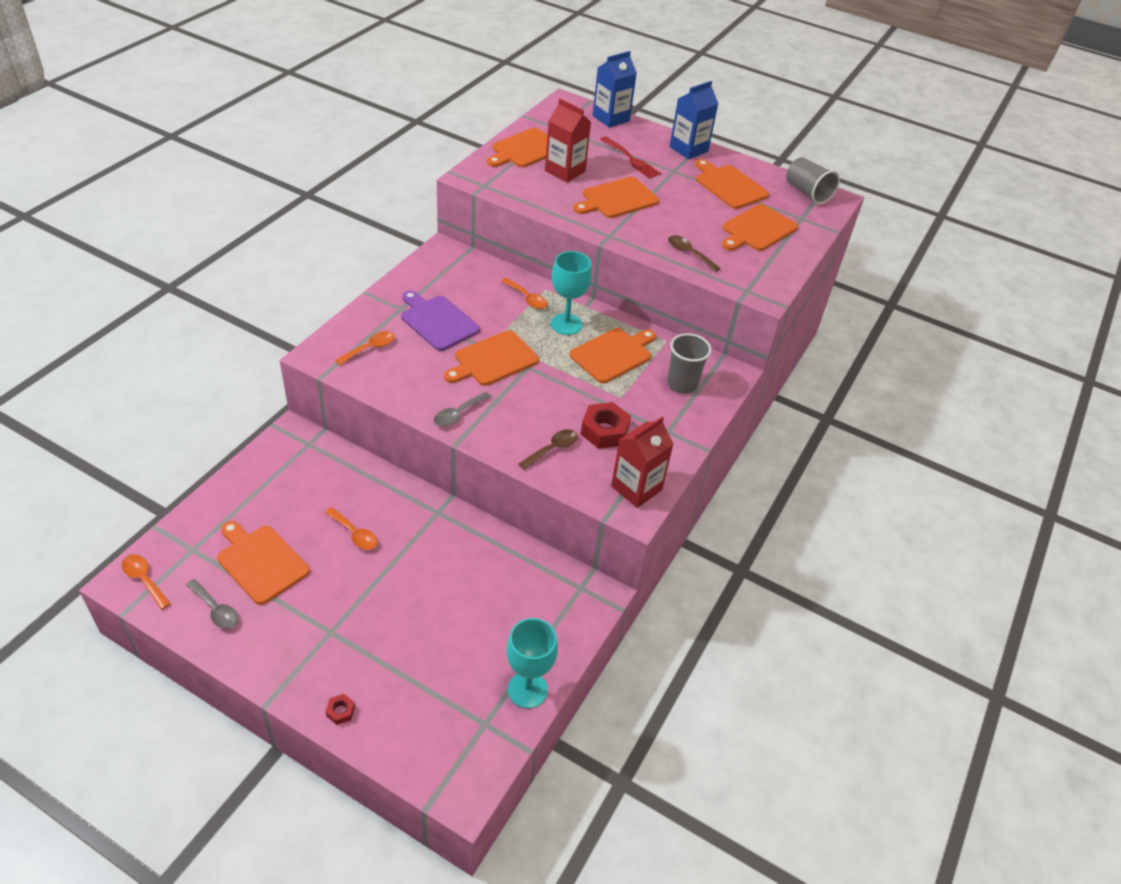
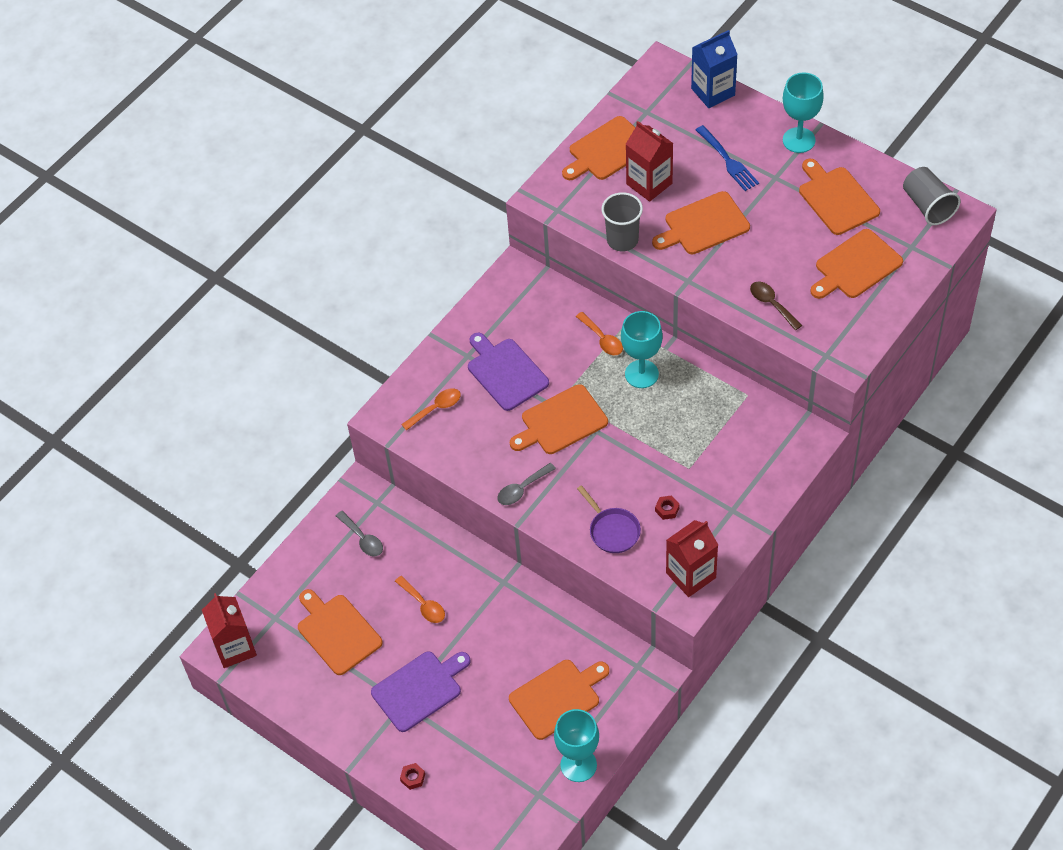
camera: 15 degrees right, 10 degrees up
(144, 580) = (235, 648): orange spoon -> red carton
(215, 609) = (300, 679): grey spoon -> grey spoon (362, 538)
(349, 616) = (419, 689): none -> purple cutting board
(552, 449) = (612, 530): brown spoon -> purple pan
(604, 431) = (667, 509): red nut -> red nut, size x0.49
(613, 354) = (687, 413): orange cutting board -> orange cutting board (557, 697)
(631, 159) = (728, 160): red fork -> blue fork
(682, 384) = (756, 451): grey cup -> grey cup (622, 240)
(688, 149) = (799, 140): blue carton -> turquoise goblet

